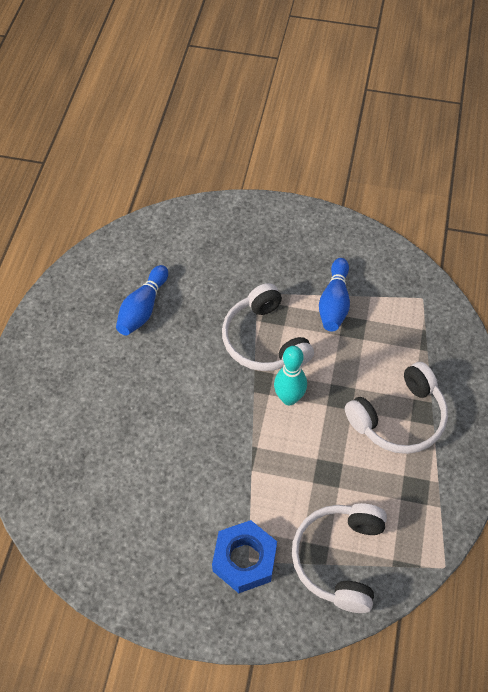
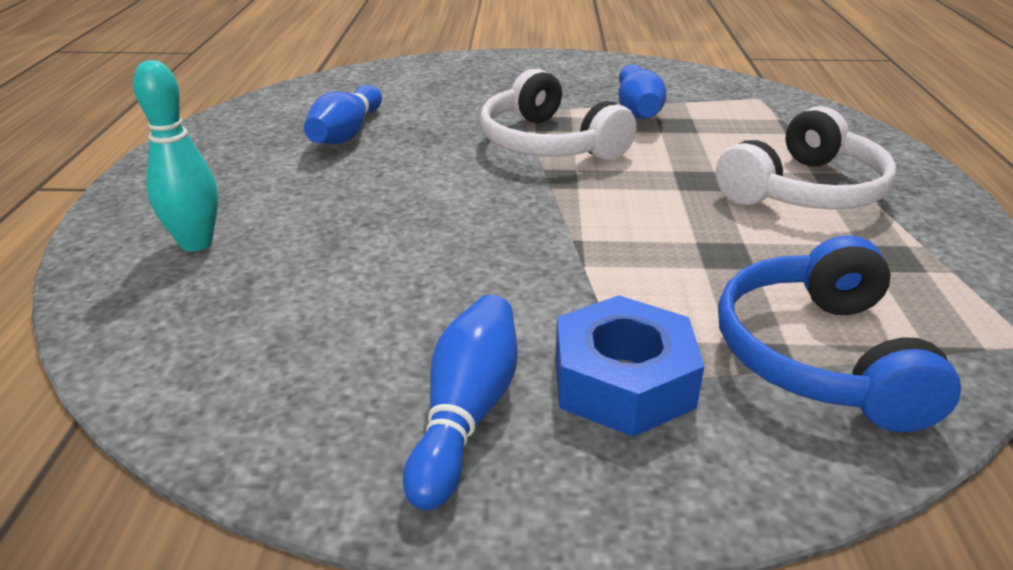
camera: 10 degrees left, 25 degrees down
(173, 568) = (466, 413): none -> blue bowling pin
(289, 398) = (613, 188): turquoise bowling pin -> turquoise bowling pin (196, 243)
(339, 558) = (819, 356): white headphones -> blue headphones

